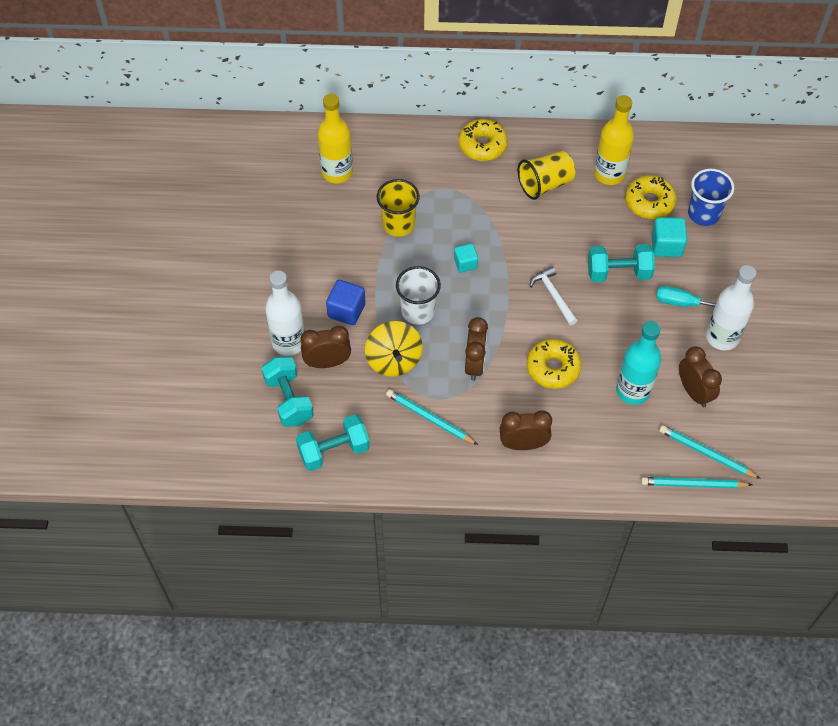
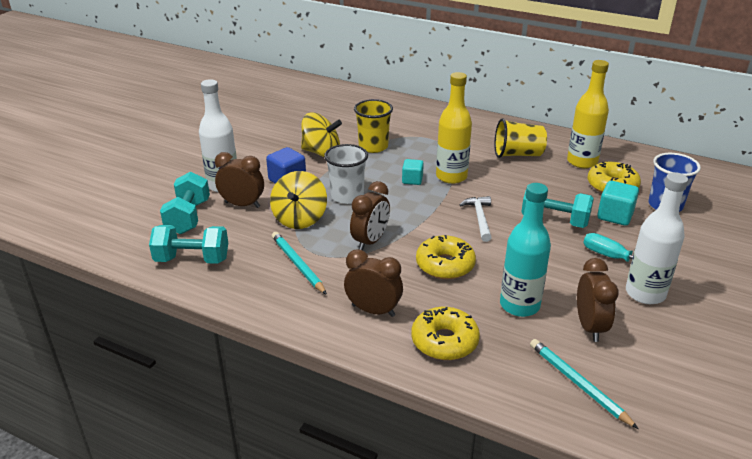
camera: 25 degrees right, 25 degrees down
(337, 172) = (348, 112): yellow bottle -> yellow bottle (451, 176)
(352, 254) = (321, 152): none -> yellow spinning top
(482, 145) = (477, 124): yellow donut -> yellow donut (444, 341)
(693, 484) = (546, 407): turquoise pencil -> none

